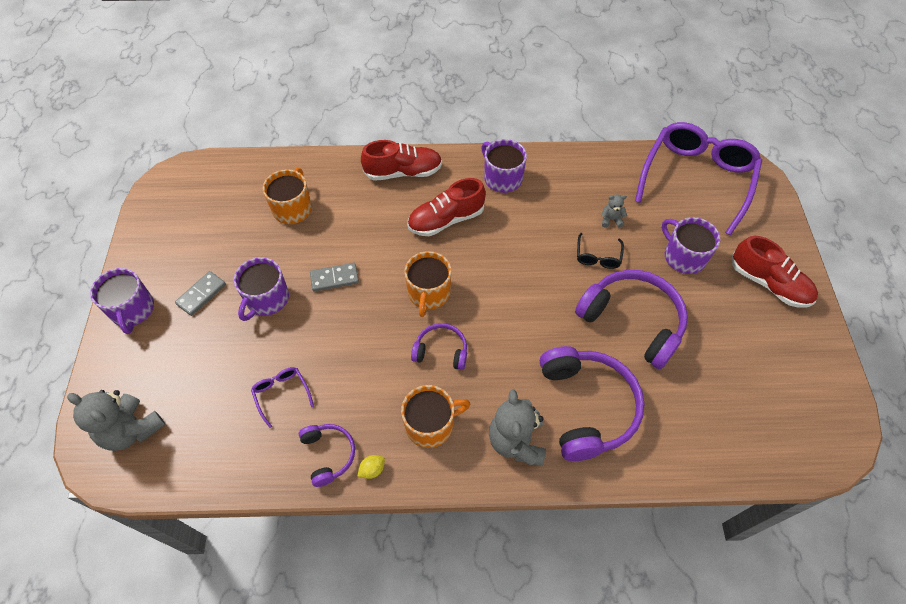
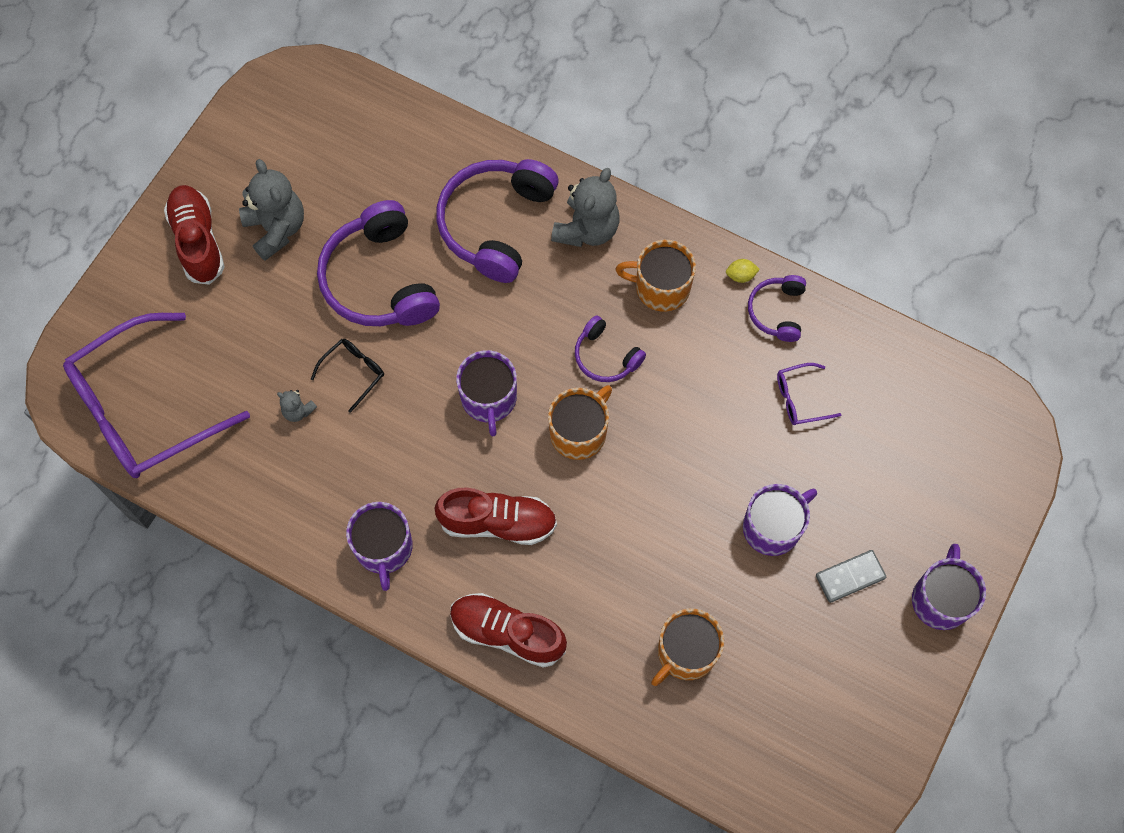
camera: 150 degrees left, 10 degrees up
(131, 430) = (973, 442): grey teddy bear -> grey teddy bear (276, 229)
(281, 394) = (800, 399): purple glasses -> purple glasses turned 75 degrees clockwise
(334, 278) = (679, 512): grey domino -> none
(683, 256) = (258, 320): purple mug -> purple mug (489, 399)

